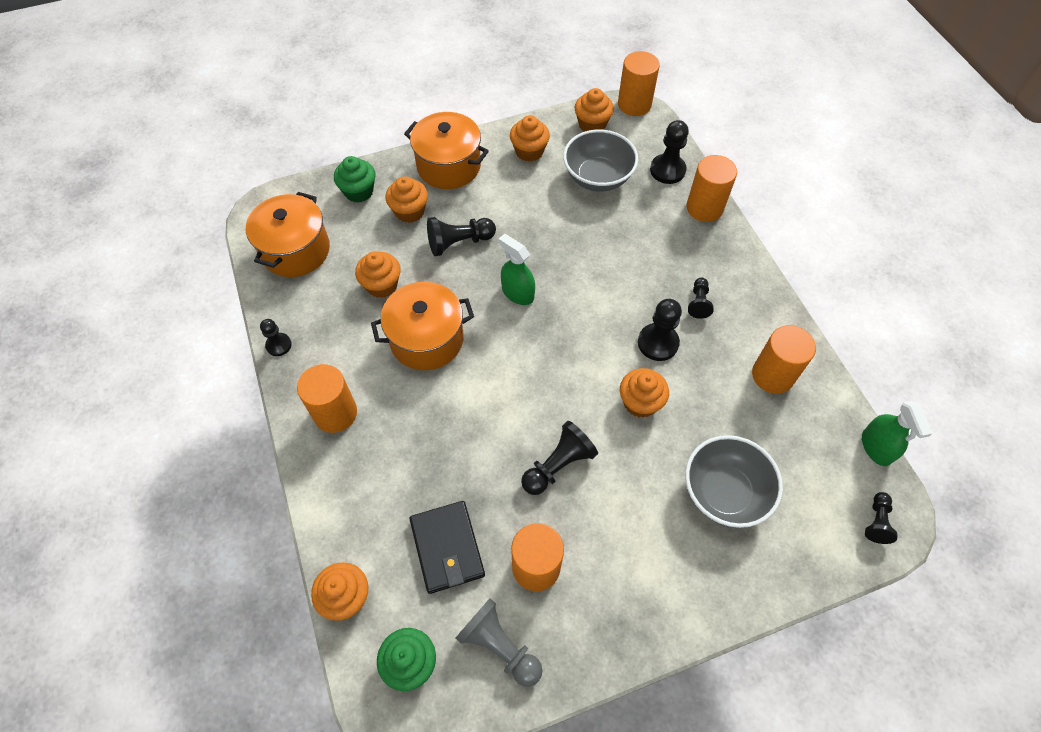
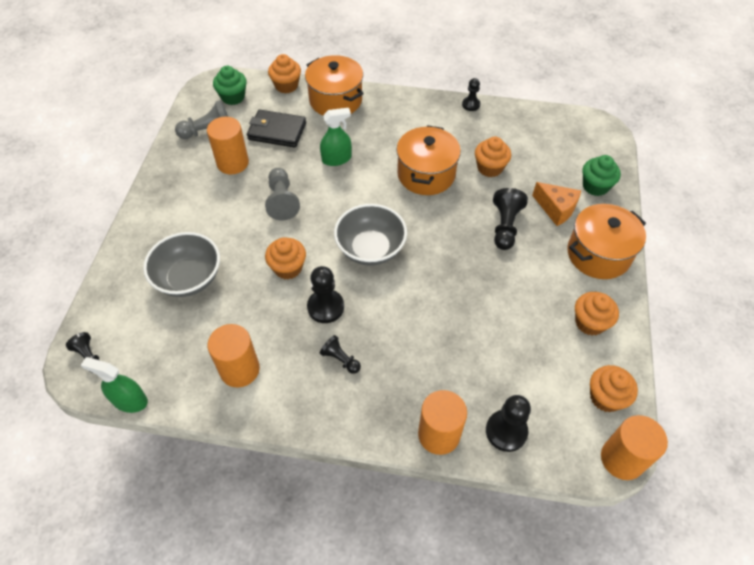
camera: 120 degrees right, 5 degrees down
(295, 250) = (551, 134): orange pot -> orange pot (335, 100)
(335, 413) = (401, 114): orange cylinder -> none
(409, 211) = (556, 209): orange cupcake -> orange cheese
(517, 293) = (432, 241): green spray bottle -> green spray bottle (336, 159)
(558, 465) = (282, 201): black pawn -> grey pawn
(597, 177) = (527, 362): grey bowl -> grey bowl (370, 249)

